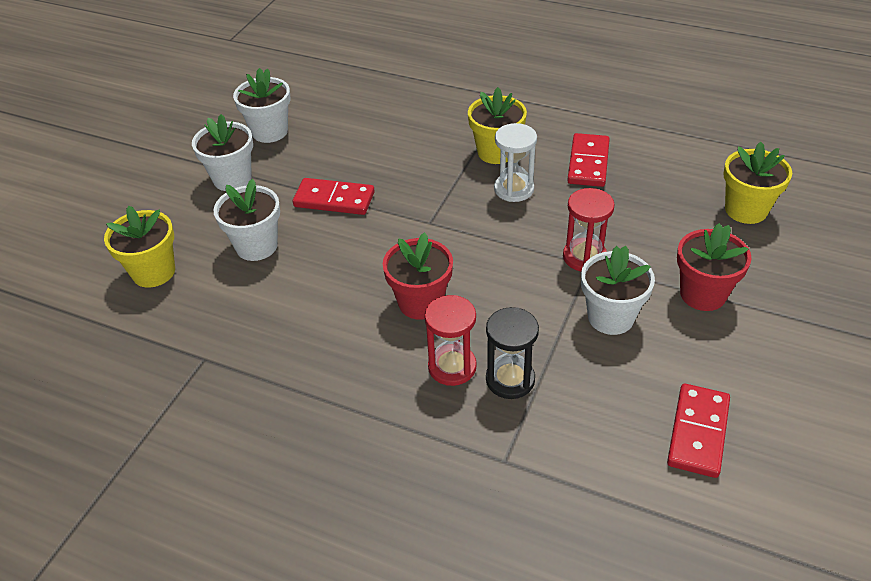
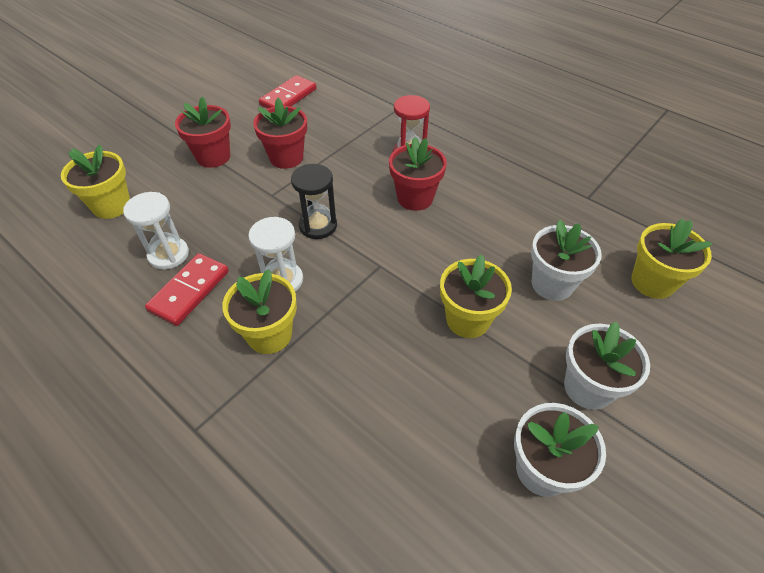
camera: 165 degrees left, 5 degrees up
(334, 199) = (467, 320): red domino -> yellow flower pot
(510, 379) = (375, 140): black hourglass -> black hourglass (318, 226)
(584, 257) = (270, 201): red hourglass -> none
(611, 317) = (286, 158): white flower pot -> red flower pot
(636, 183) = (168, 255): none -> white hourglass

